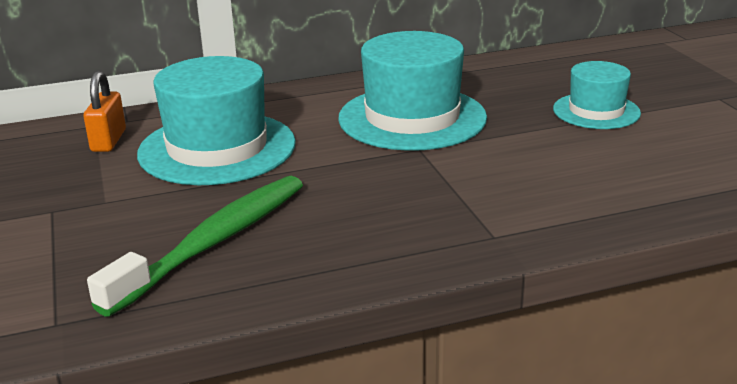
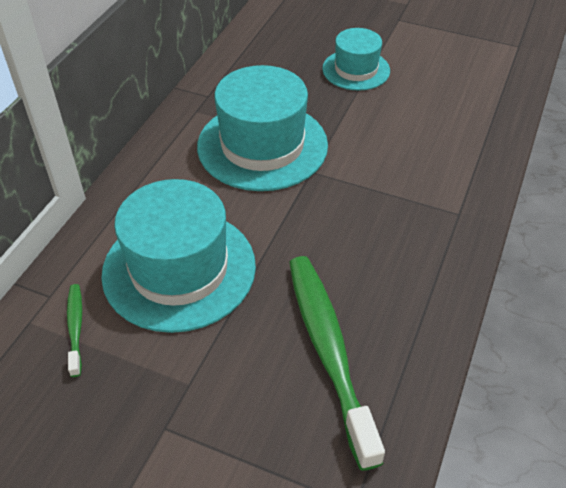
camera: 50 degrees left, 20 degrees up
(108, 141) = (75, 327): orange padlock -> green toothbrush

